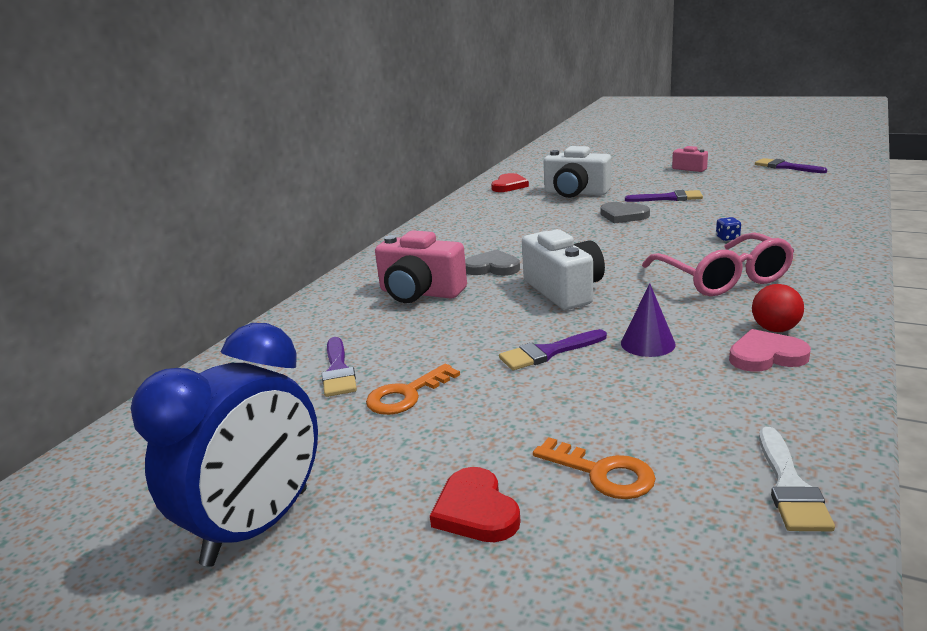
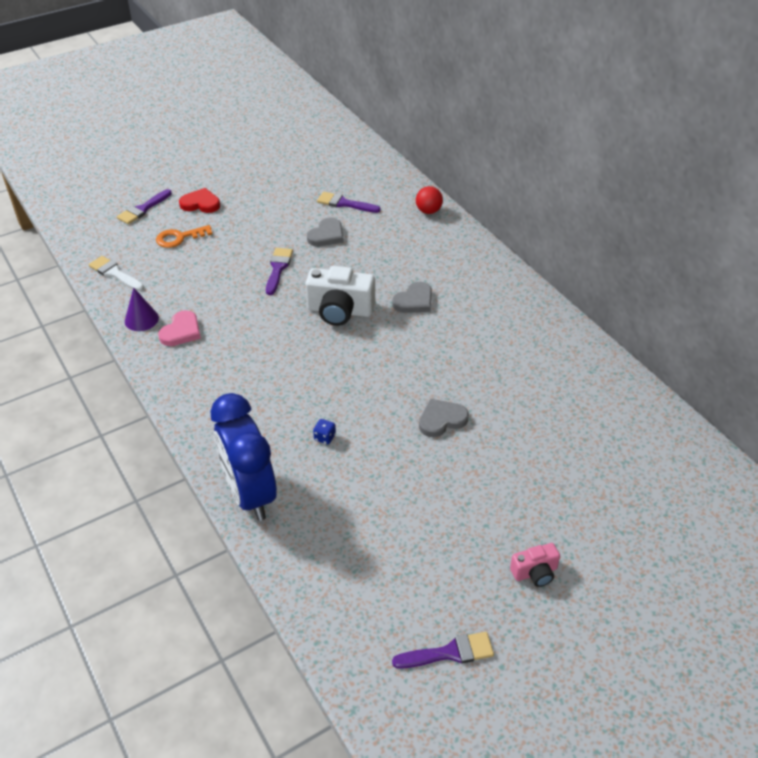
camera: 120 degrees right, 20 degrees up
(257, 526) = (254, 161): blue clock -> blue clock (250, 494)
(406, 395) = (296, 215): orange key -> none
(420, 293) = (409, 258): pink camera -> none
(432, 352) = (326, 235): none -> grey heart
(509, 186) = (620, 405): red heart -> none
(575, 193) = (542, 432): white camera -> none
(648, 343) = (243, 303): purple cone -> purple cone (141, 319)
(669, 198) = (454, 479): purple brush -> purple brush (143, 209)
(723, 278) = (270, 382): pink glasses -> none
(775, 329) = (195, 354): red ball -> red ball (428, 211)

